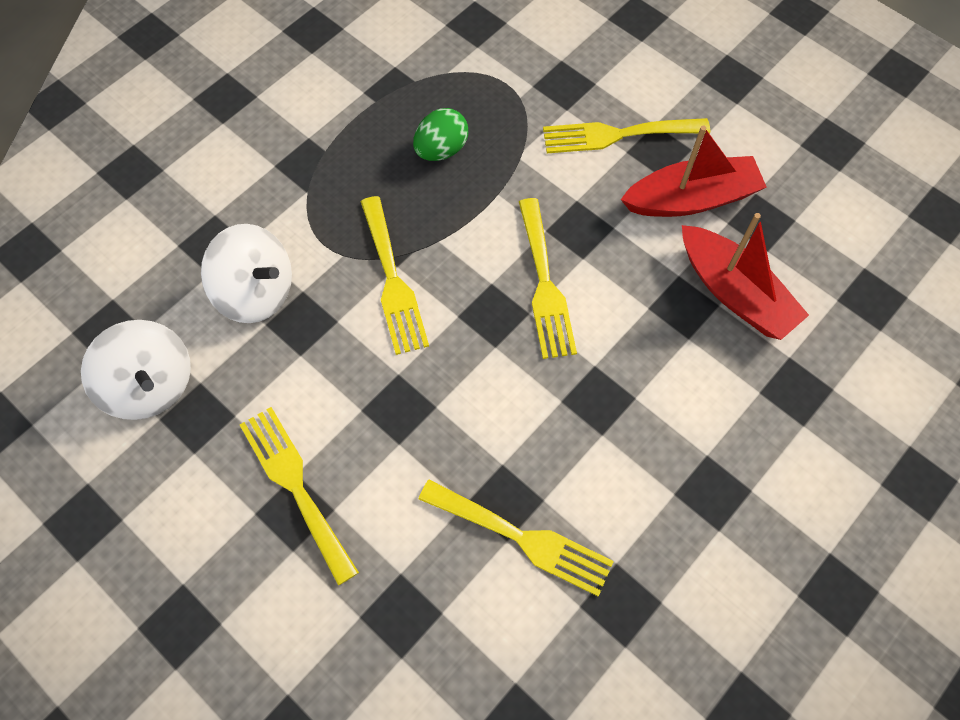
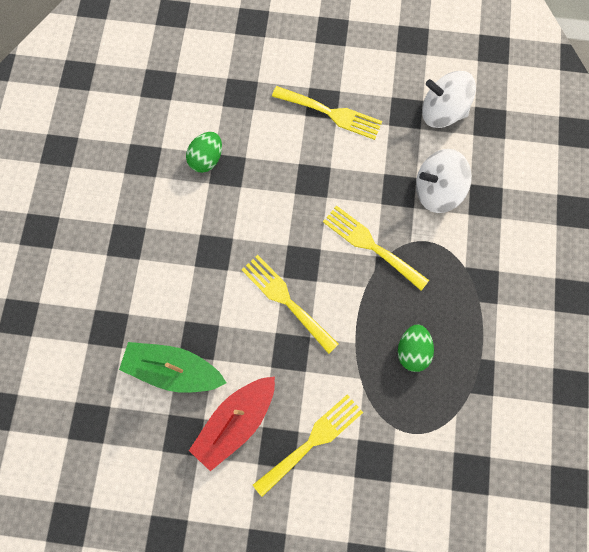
camera: 145 degrees right, 10 degrees up
(523, 538) = (207, 159): yellow fork -> green egg
(734, 293) = (173, 369): red boat -> green boat

